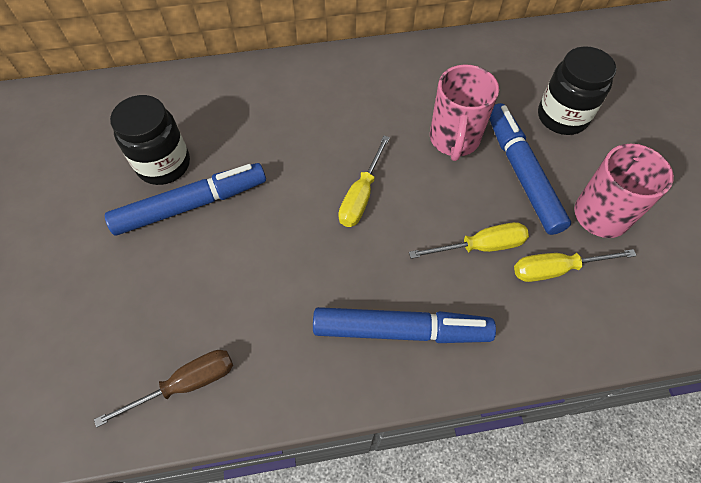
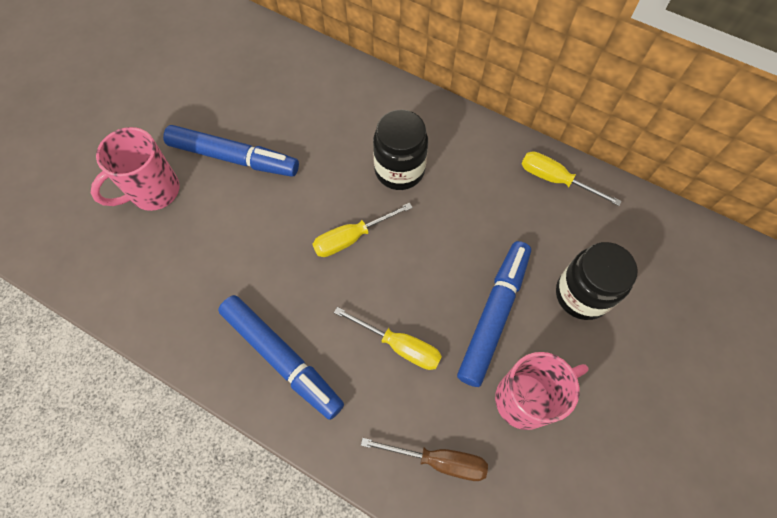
camera: 40 degrees right, 5 degrees up
(164, 164) = (243, 114): black jar -> black jar (399, 170)
(186, 384) = (123, 280): brown screwdriver -> brown screwdriver (438, 460)
(454, 140) = (467, 247): pink mug -> pink mug (153, 192)
(556, 269) = (439, 410): yellow screwdriver -> yellow screwdriver (555, 180)

